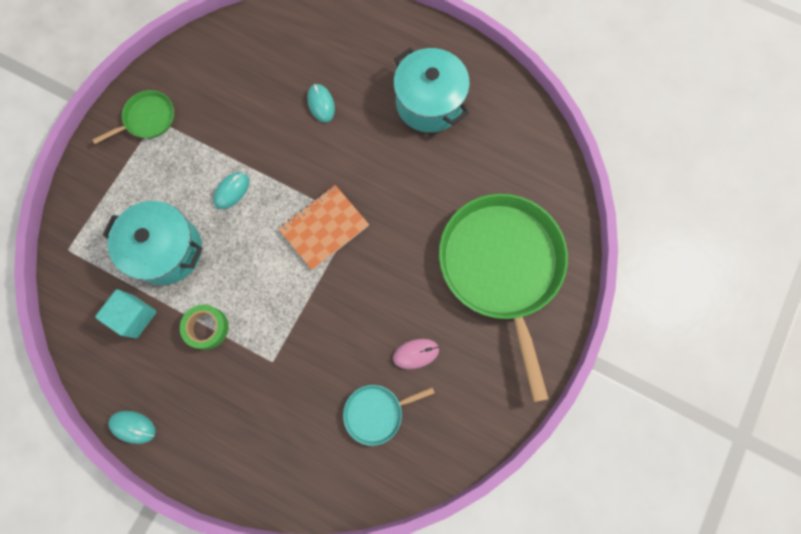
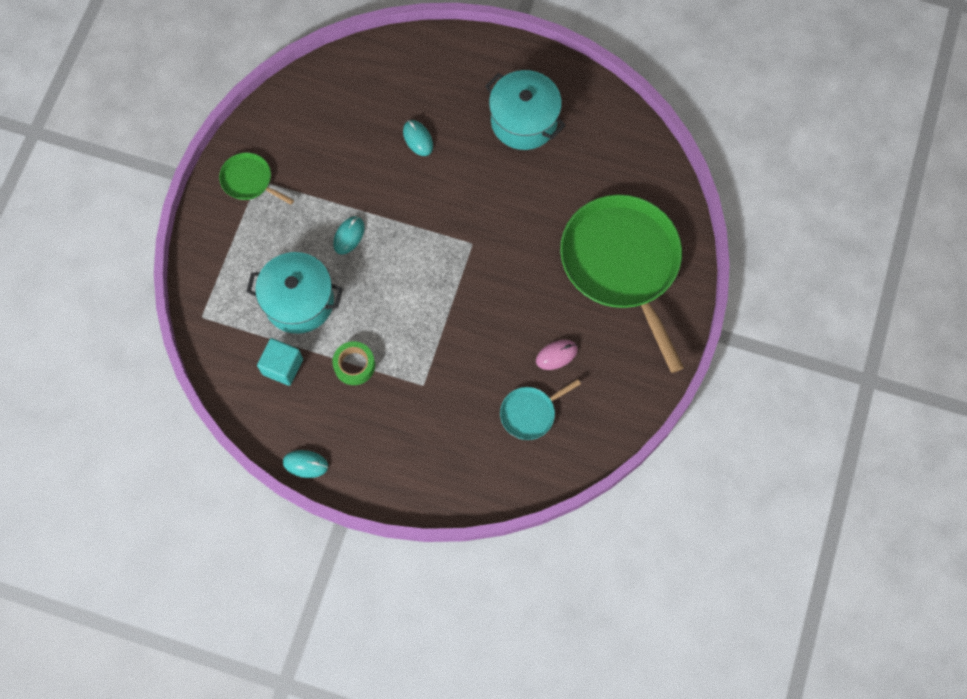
camera: 10 degrees left, 5 degrees down
(147, 119) = (249, 180): green pan -> green pan turned 105 degrees counterclockwise
(324, 228) = (446, 255): orange notebook -> none

